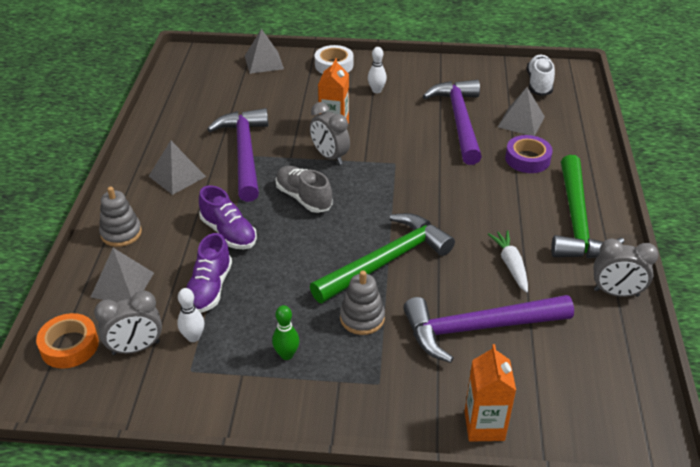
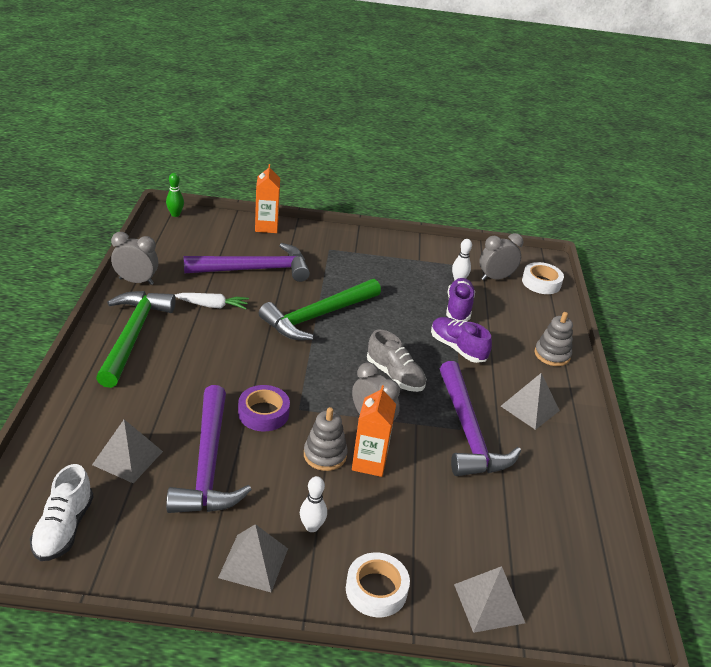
camera: 175 degrees right, 5 degrees down
(69, 346) = (541, 283): orange tape -> white tape
(122, 285) = (527, 316): grey pyramid -> grey pyramid (253, 562)
(286, 355) = (391, 267): green bowling pin -> green bowling pin (175, 214)
(362, 318) = (339, 282): grey stacking toy -> grey stacking toy (325, 455)
(510, 265) = (213, 306): white carrot -> white carrot turned 75 degrees counterclockwise
(527, 159) = (147, 403): purple tape -> purple tape (263, 413)

